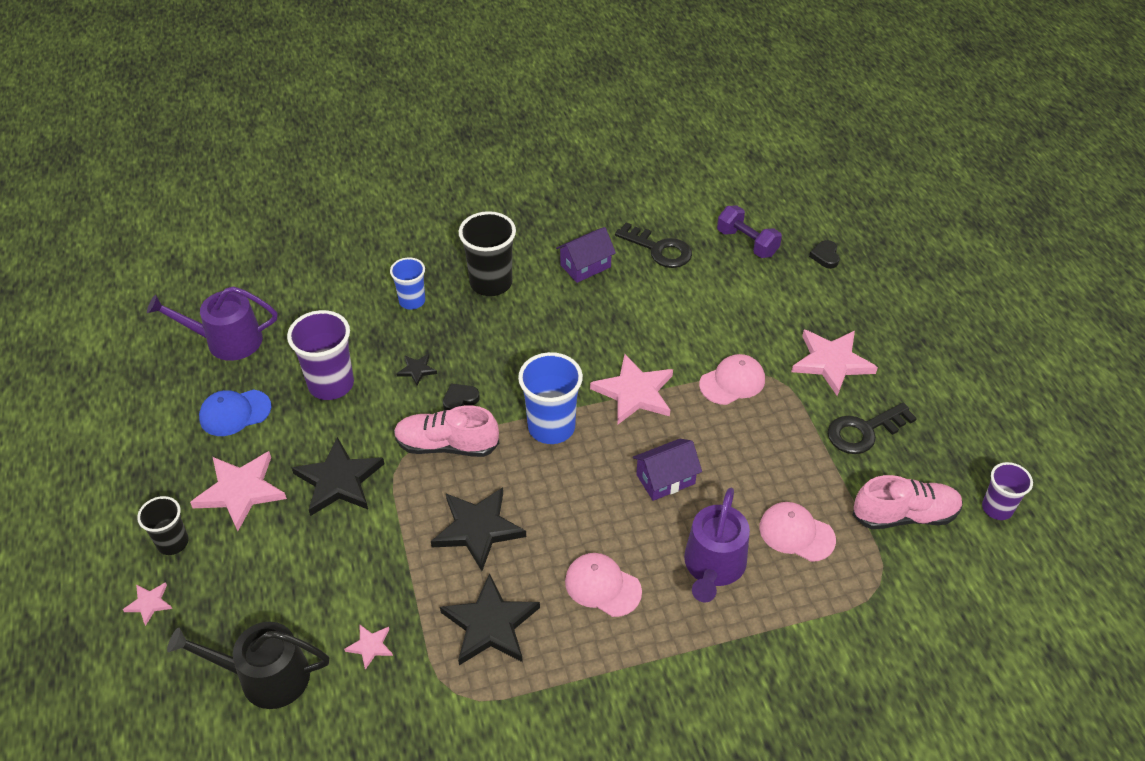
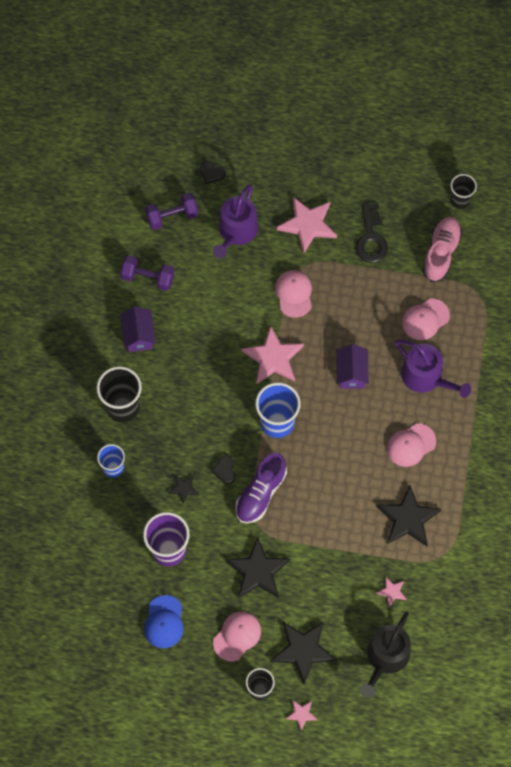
camera: 65 degrees left, 20 degrees up
(226, 341) = (88, 610): purple watering can -> purple watering can (236, 232)
(240, 491) = (237, 636): pink star -> pink cap
(447, 445) = (260, 493): pink shoe -> purple shoe
(477, 529) = (336, 500): black star -> black star (303, 650)
(659, 249) = (148, 278): black key -> purple dumbbell
(997, 508) = (460, 200): purple cup -> black cup

